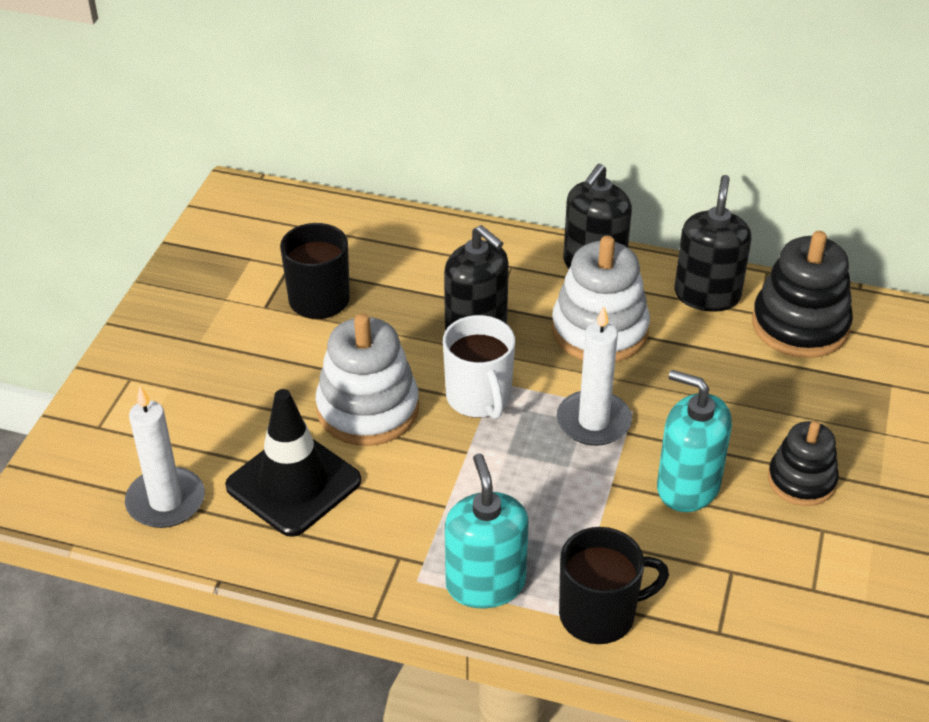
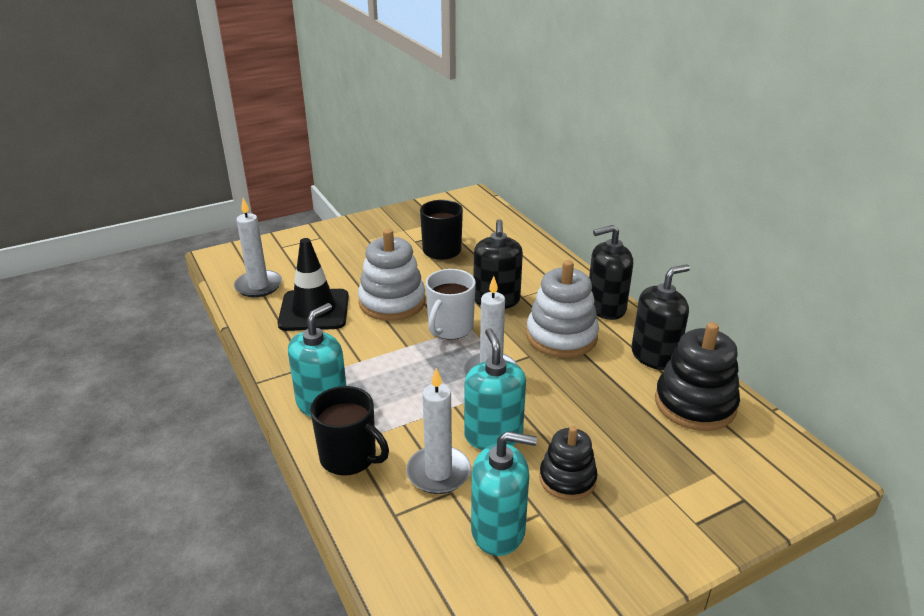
camera: 45 degrees right, 10 degrees down
(696, 562) = (438, 473): none -> white candle
(814, 572) = (498, 530): none -> turquoise soap dispenser

